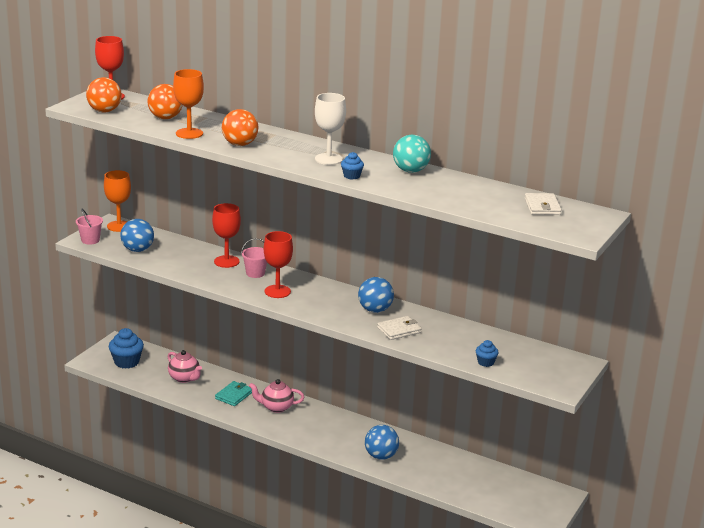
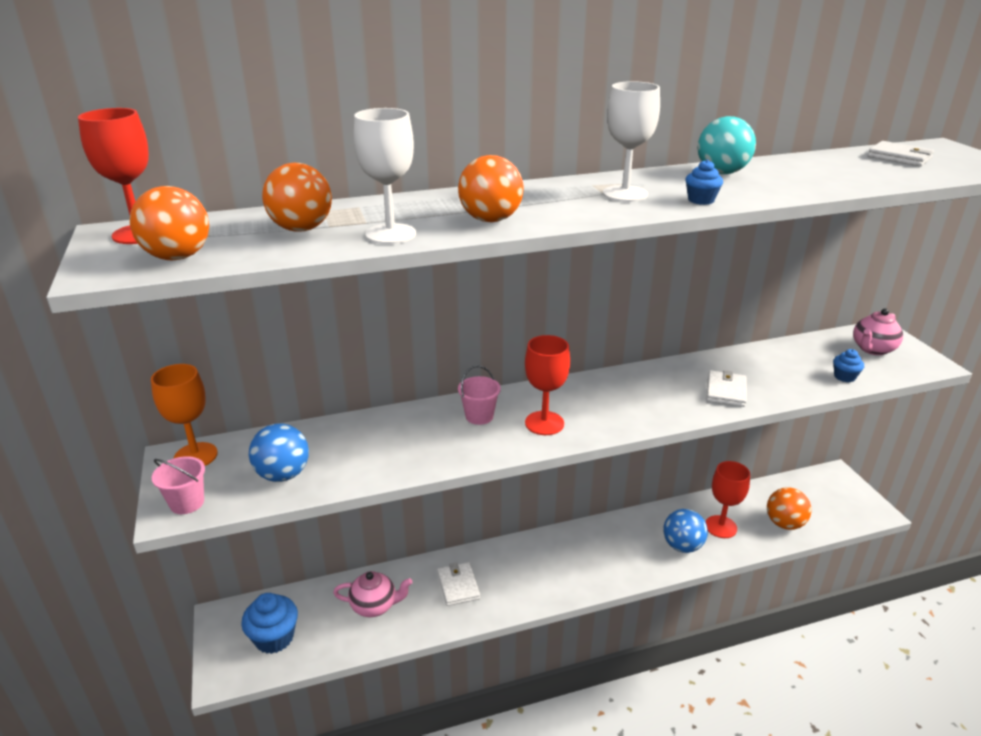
camera: 45 degrees left, 5 degrees up
(189, 133) = (390, 234): orange goblet -> white goblet
(226, 261) = (421, 421): red goblet -> red goblet (720, 527)
(234, 395) = (458, 586): turquoise wallet -> white wallet
(276, 407) = (518, 566): pink teapot -> pink teapot (872, 349)
(375, 310) = (663, 383): blue ball -> none
(466, 488) = (784, 523): none -> orange ball

